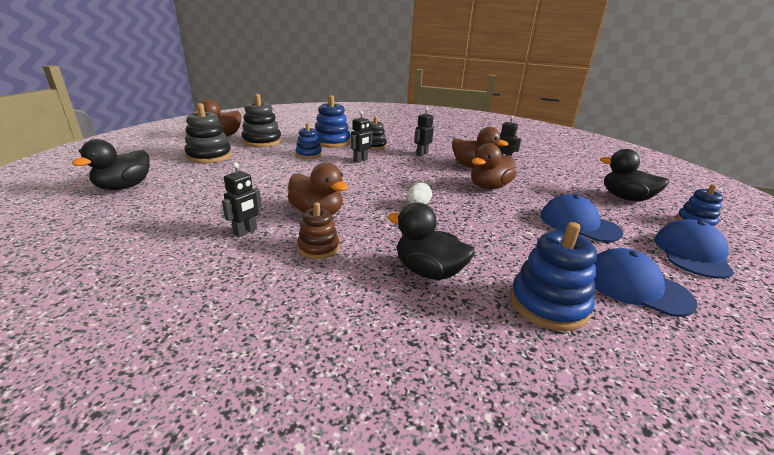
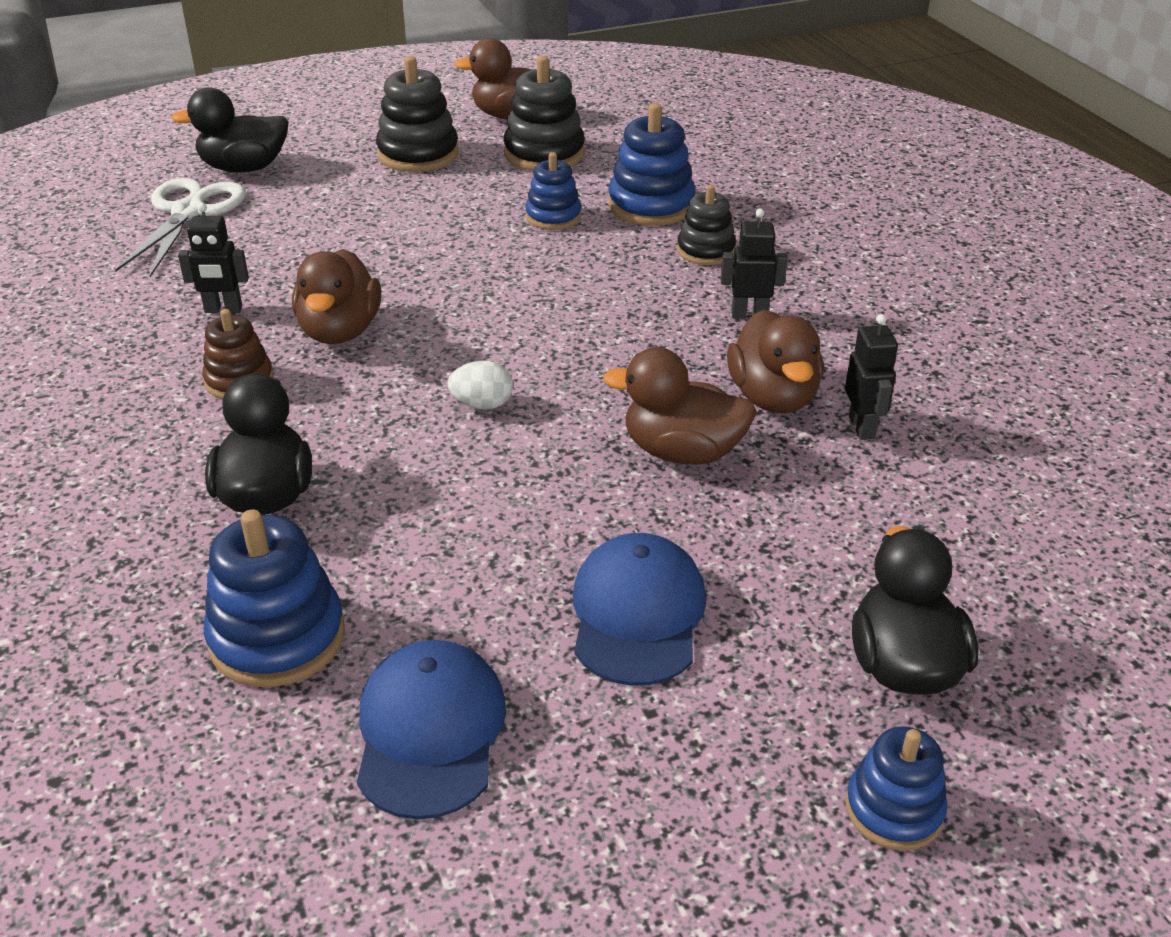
camera: 55 degrees right, 10 degrees up
(130, 211) = (188, 212): none -> white scissors
(360, 160) = (603, 271): black robot -> none
(692, 253) = (674, 808): blue cap -> none

